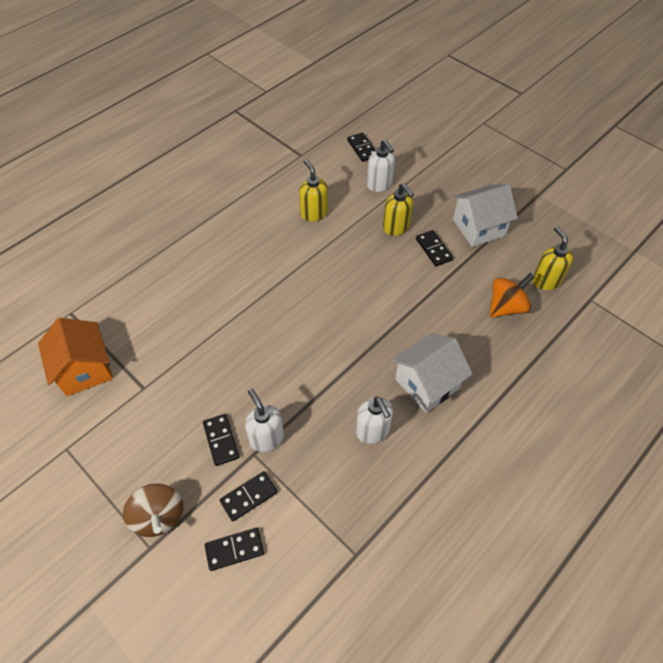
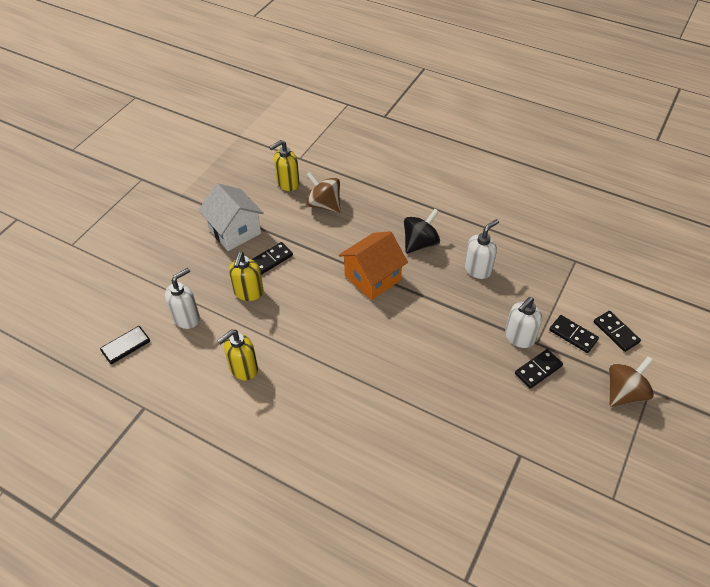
camera: 105 degrees left, 5 degrees down
(85, 370) = (527, 524): orange house -> orange house (372, 278)
(396, 227) = (248, 292): yellow soap dispenser -> yellow soap dispenser turned 150 degrees clockwise
(427, 383) = (420, 243): white house -> black spinning top
(506, 307) = (324, 204): orange spinning top -> brown spinning top

